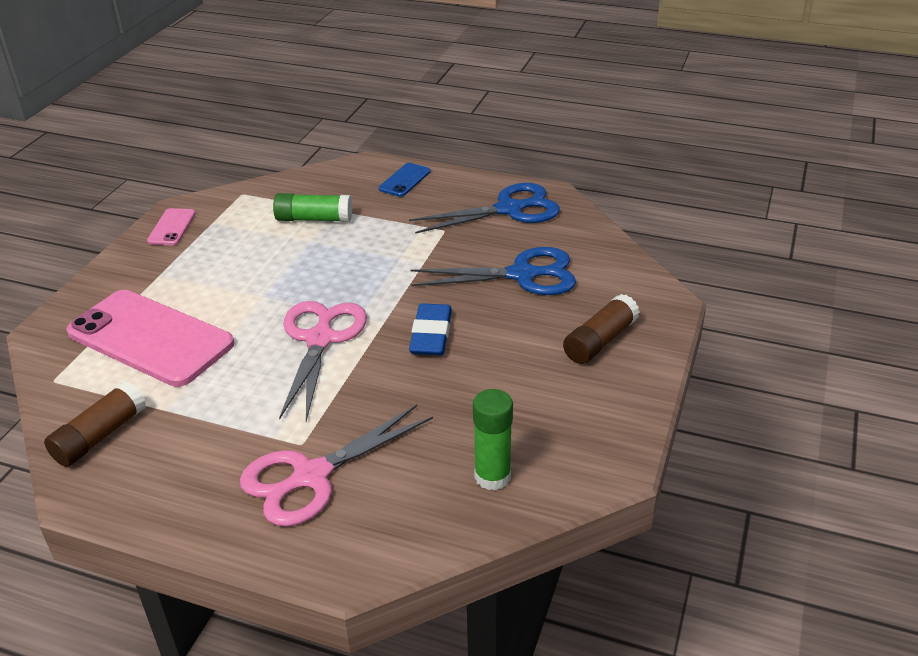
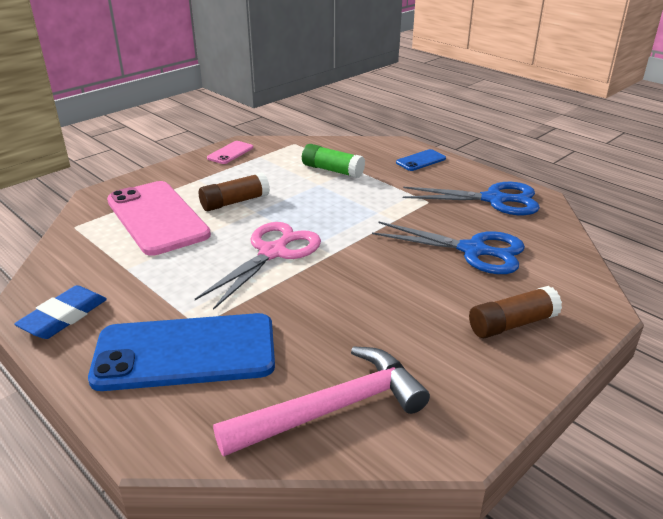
camera: 25 degrees right, 5 degrees down
(100, 436) = (69, 272): brown glue stick -> brown glue stick (235, 202)
(311, 476) = (185, 352): pink scissors -> blue phone
(431, 334) = (362, 274): blue eraser -> blue eraser (64, 317)
(492, 476) = (332, 408): green glue stick -> pink hammer

